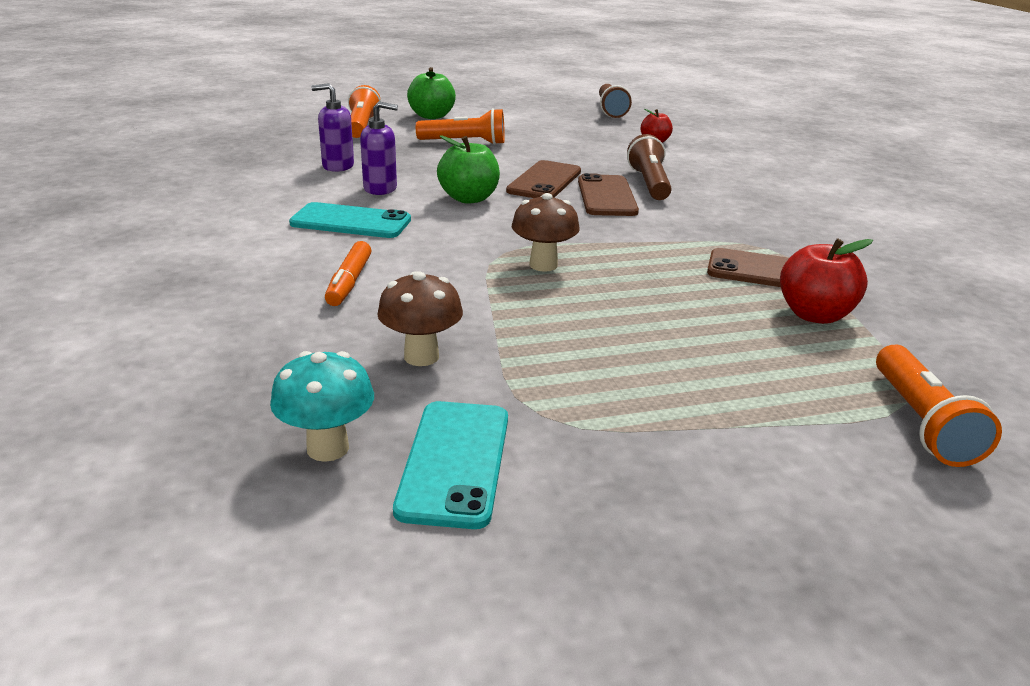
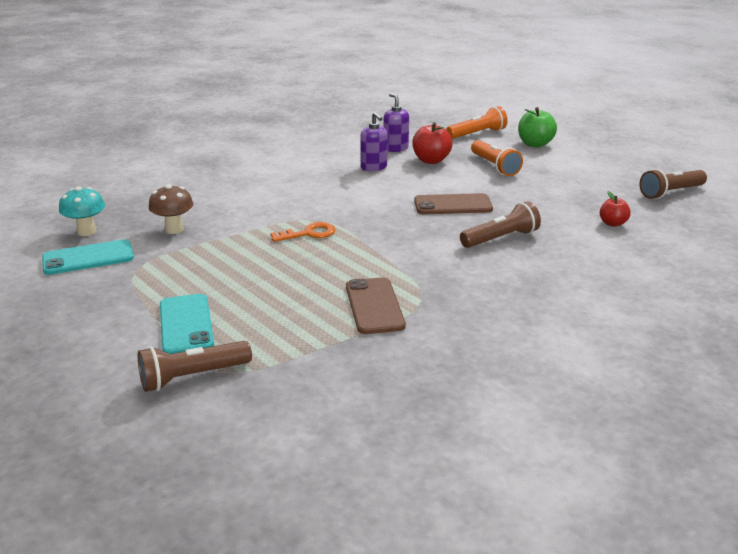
camera: 65 degrees right, 0 degrees up
(349, 282) = (239, 194): orange marker -> none
(351, 222) = (315, 174): turquoise phone -> turquoise phone (186, 324)
(469, 198) = (389, 192): green apple -> none
(543, 265) = (309, 233): brown mushroom -> orange key
(606, 196) = (451, 229): brown phone -> none
(814, 315) = (317, 329): red apple -> red apple (431, 160)
(921, 422) = (192, 377): orange flashlight -> brown flashlight

